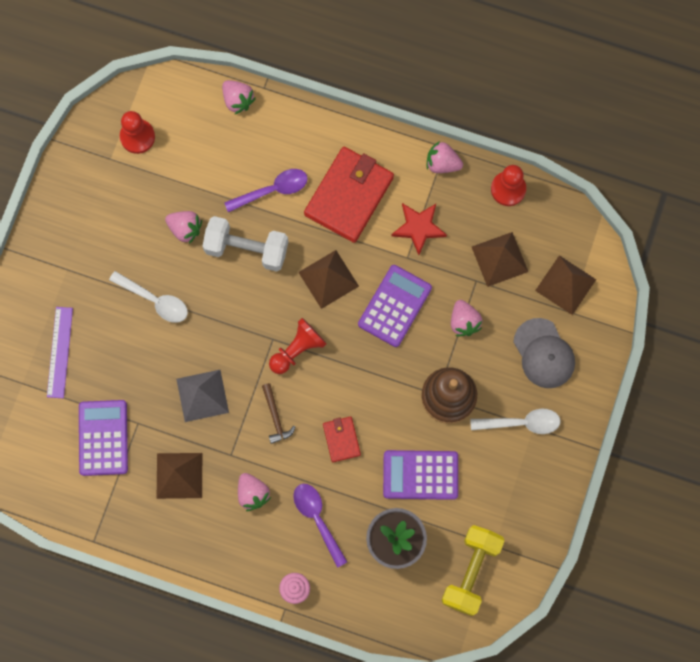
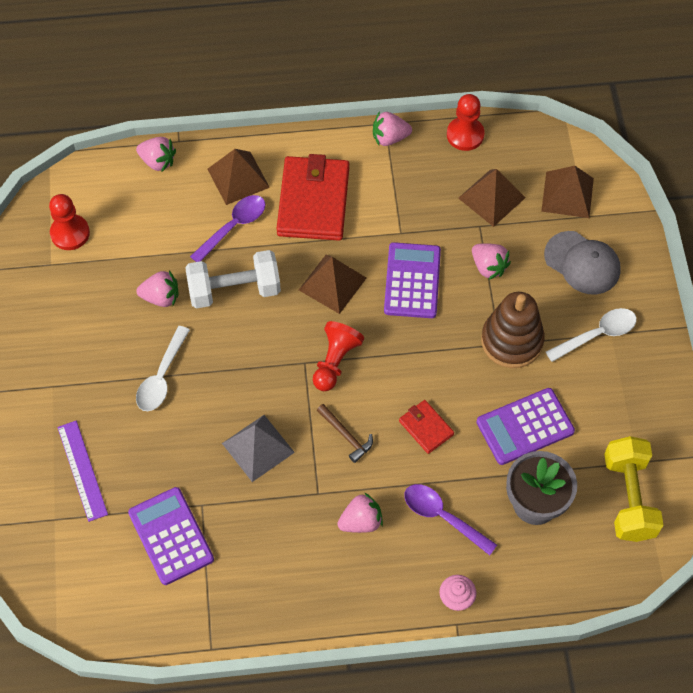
camera: 25 degrees left, 15 degrees down
(155, 300) = (162, 377): white spoon -> white spoon turned 105 degrees clockwise
(179, 475) = (272, 538): brown pyramid -> brown pyramid (238, 178)
(252, 493) = (361, 521): pink strawberry -> pink strawberry turned 60 degrees counterclockwise
(418, 227) = (397, 202): red star -> none

